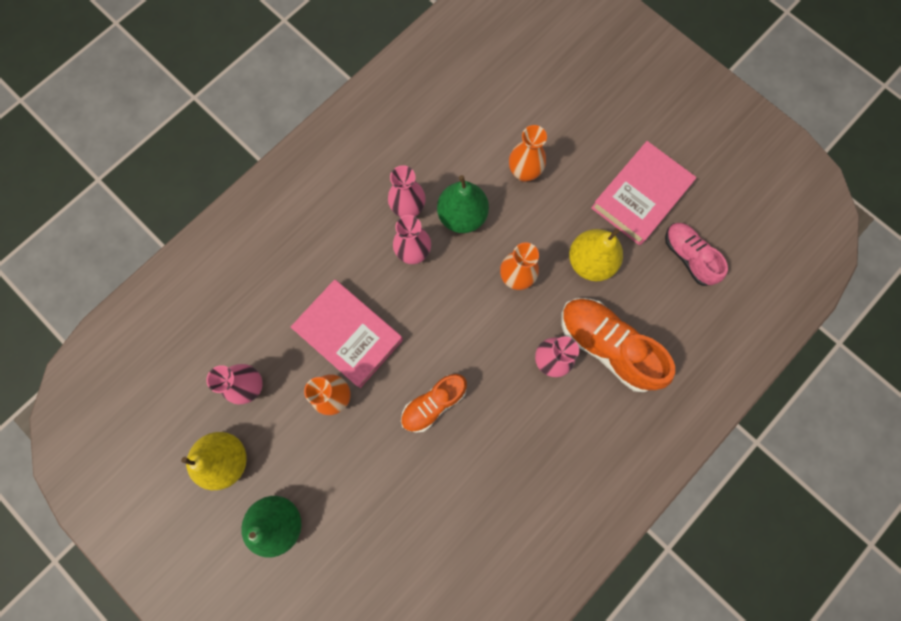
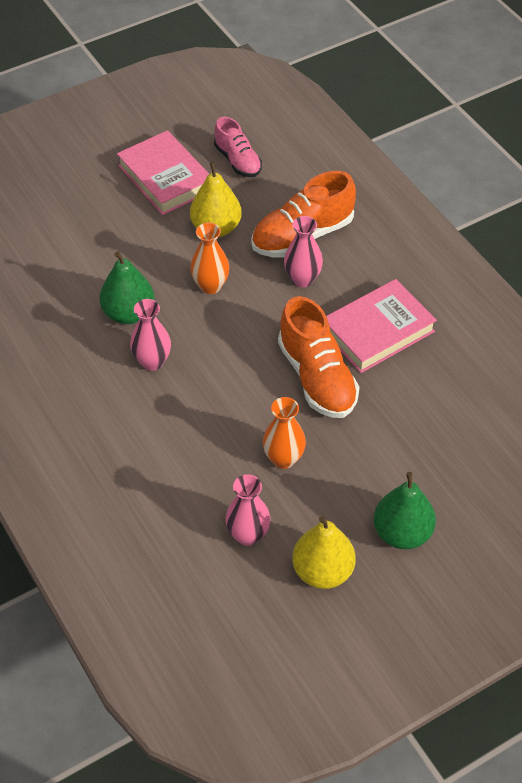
camera: 75 degrees left, 25 degrees down
(349, 334) = (221, 434): pink book -> pink book (377, 331)
(408, 208) = (101, 356): pink vase -> none
(433, 404) = (317, 377): orange shoe -> orange shoe, size x1.60
(524, 172) = (103, 255): orange vase -> none
(688, 257) = (238, 161): pink shoe -> pink shoe turned 105 degrees counterclockwise

